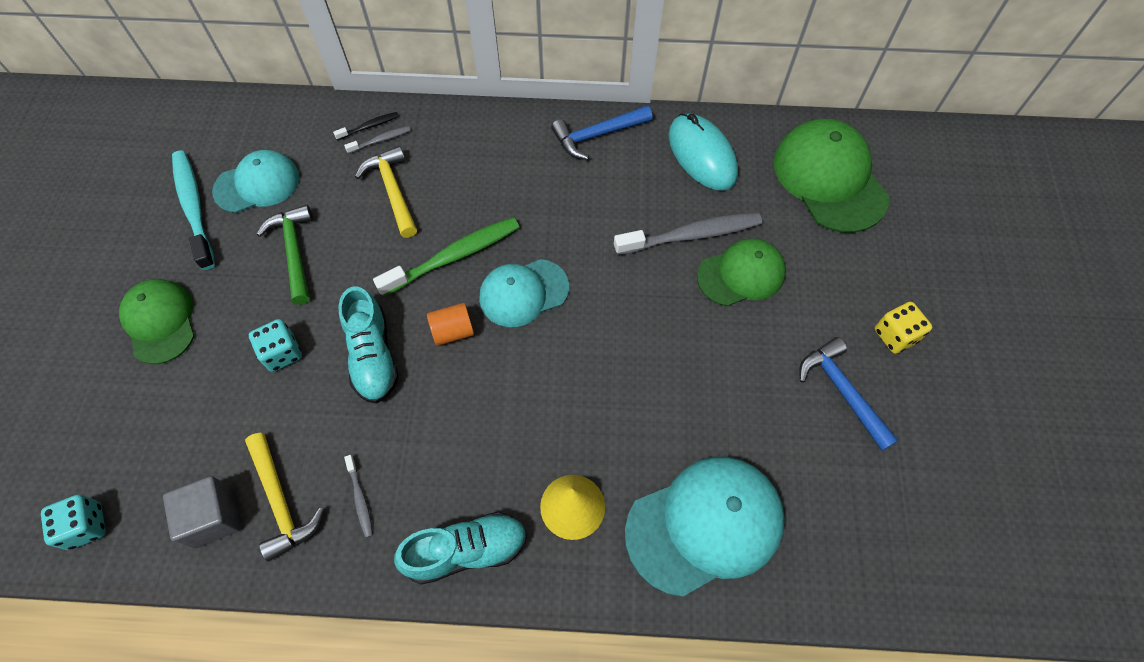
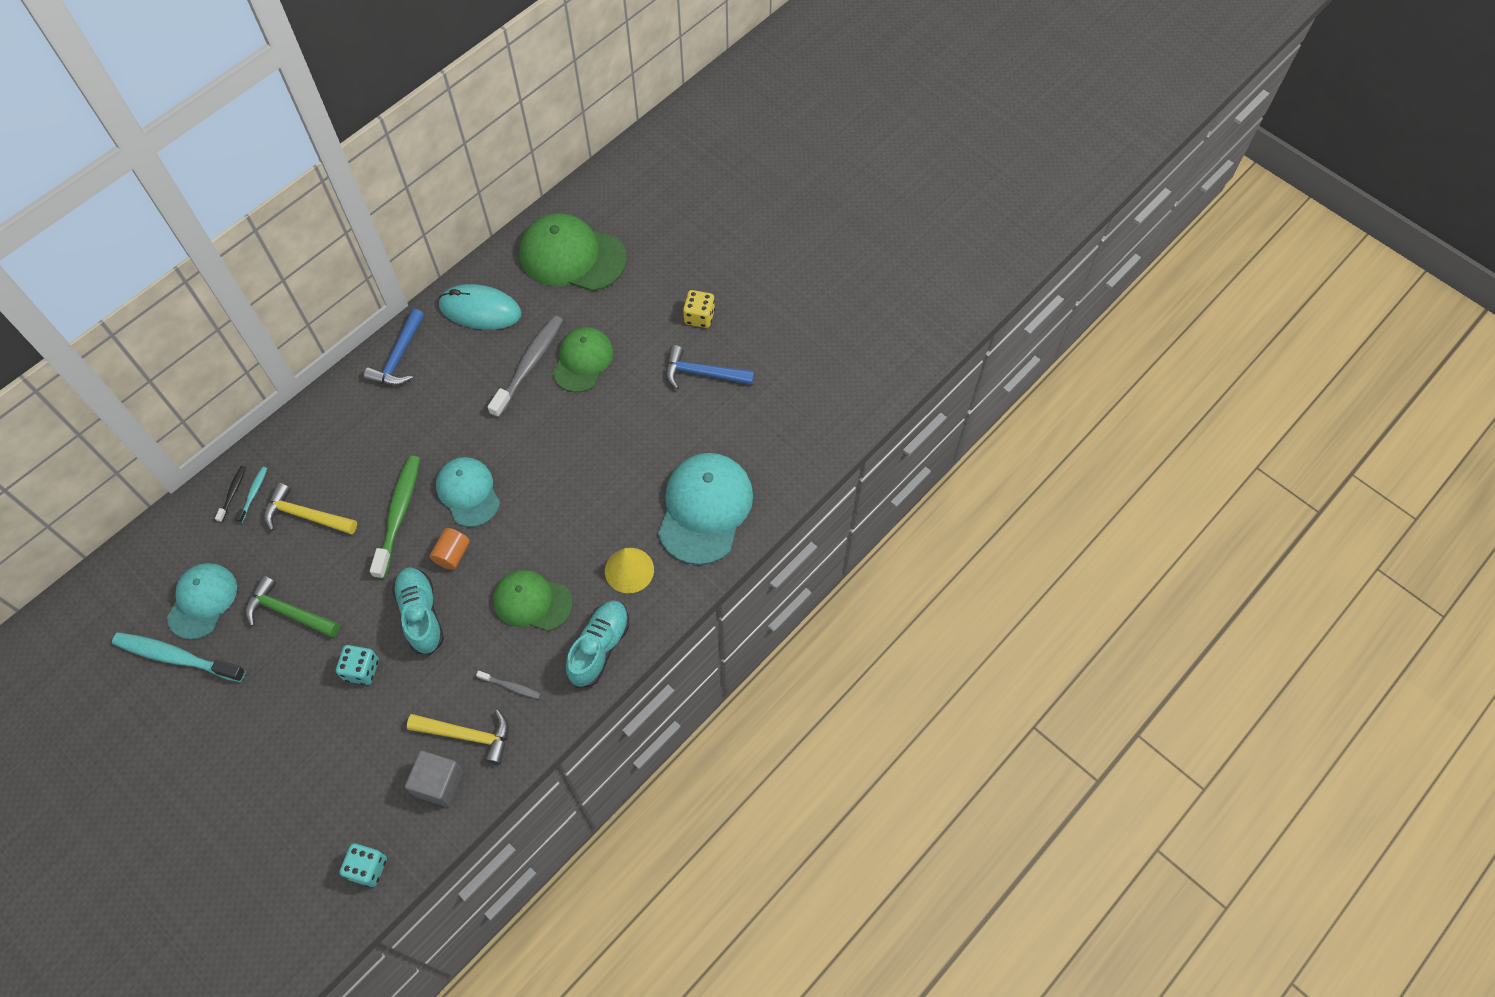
camera: 50 degrees left, 0 degrees up
(160, 322) = (254, 736): green cap -> green cap (532, 601)
(373, 356) = (421, 614): turquoise shoe -> turquoise shoe turned 135 degrees counterclockwise
(381, 140) = (253, 494): grey toothbrush -> turquoise toothbrush
(523, 293) = (468, 492): turquoise cap -> turquoise cap turned 135 degrees clockwise

